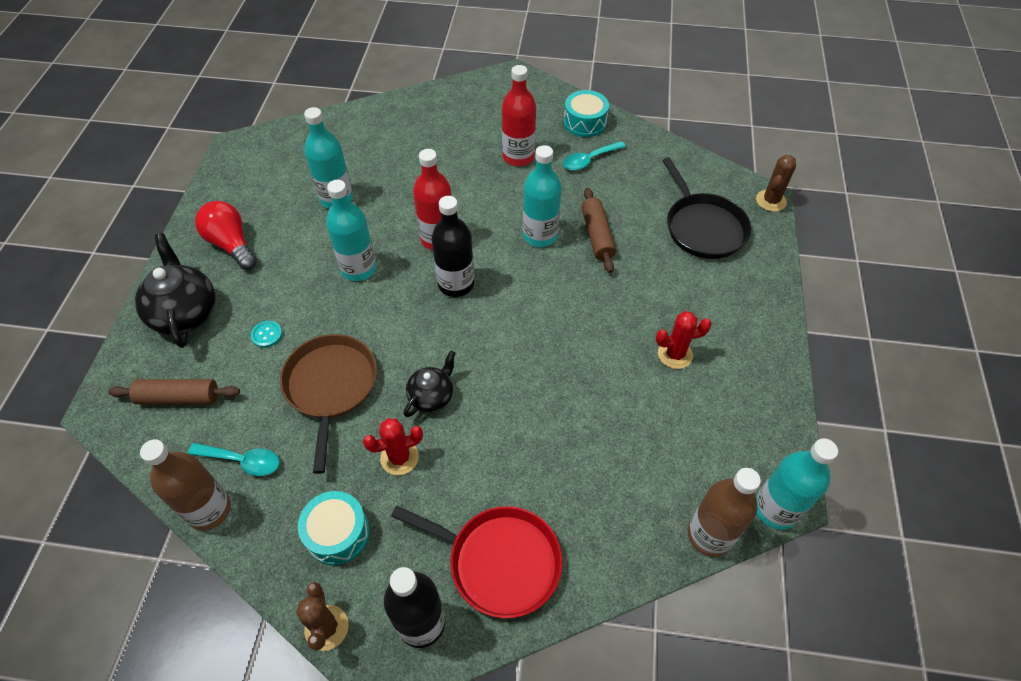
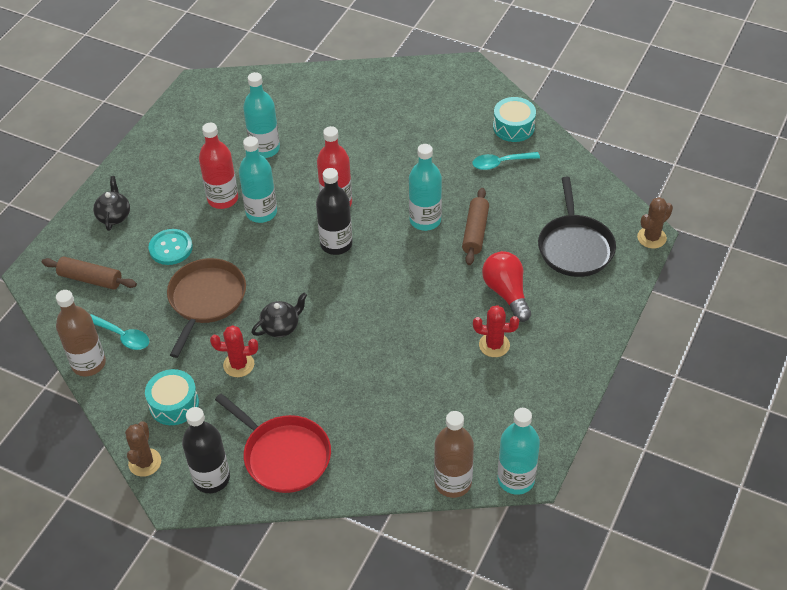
camera: 20 degrees right, 5 degrees down
(185, 313) = (114, 216): black teapot -> black teapot, size x0.59
(231, 244) = (166, 169): red light bulb -> red light bulb (506, 293)
(267, 335) = (171, 248): turquoise button -> turquoise button, size x1.70
(518, 157) = (437, 146): red bottle -> red bottle (223, 199)

